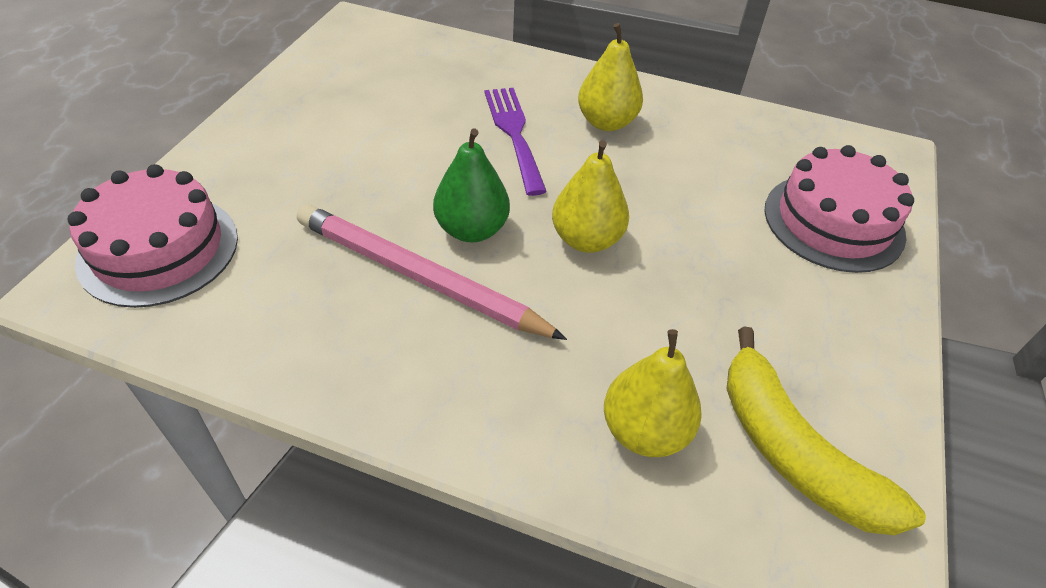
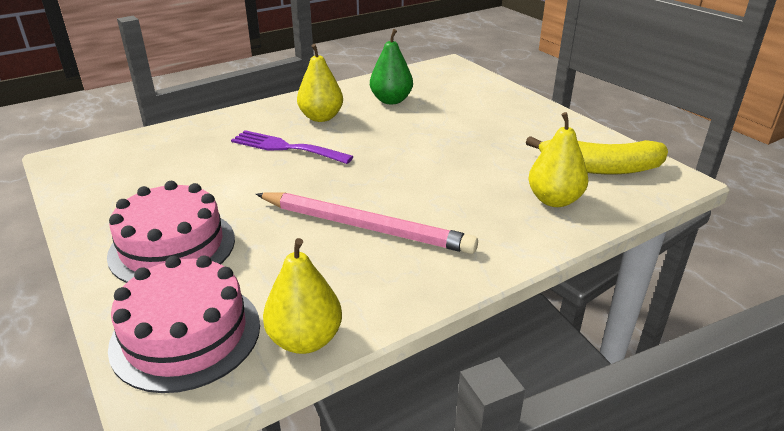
camera: 50 degrees left, 15 degrees down
(419, 276) = (365, 227): pink pencil -> pink pencil turned 135 degrees counterclockwise
(471, 230) = (349, 193): green pear -> green pear (391, 100)
(586, 239) = (405, 161): yellow pear -> yellow pear (305, 340)
(833, 222) = (476, 96): pink cake -> pink cake (172, 247)

